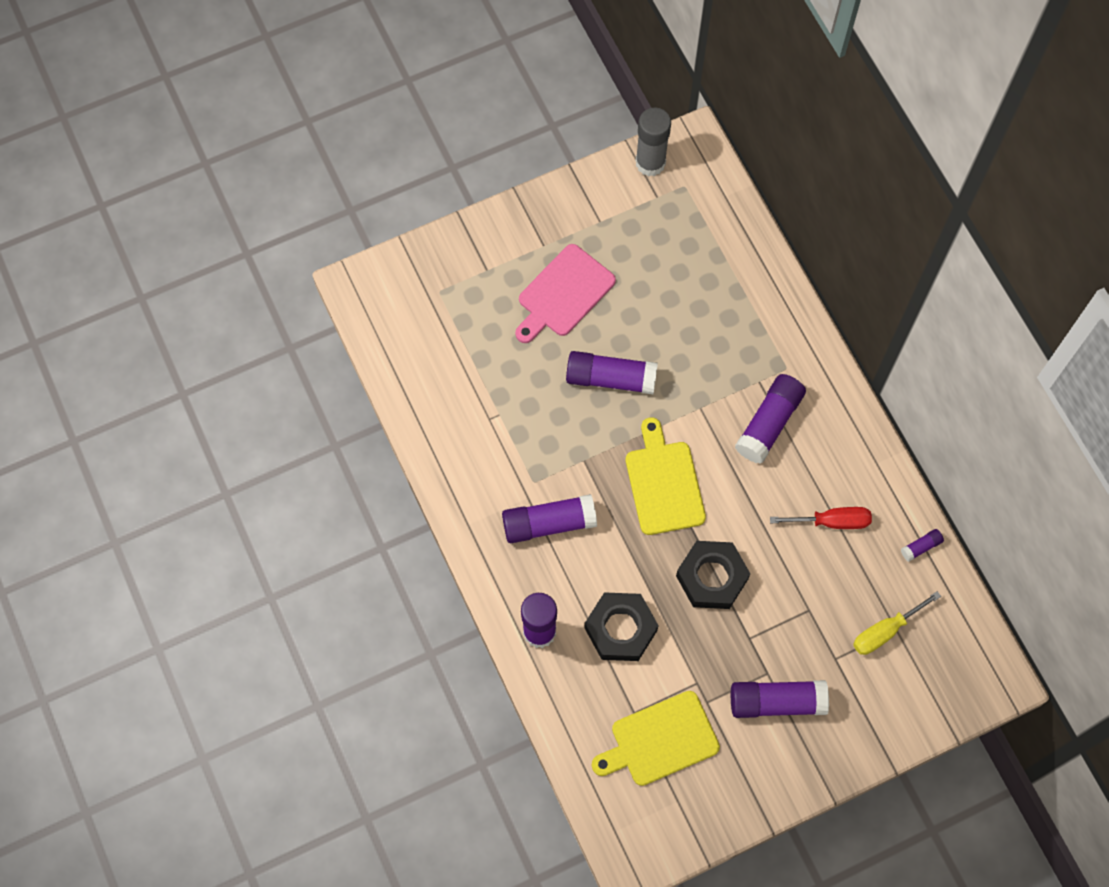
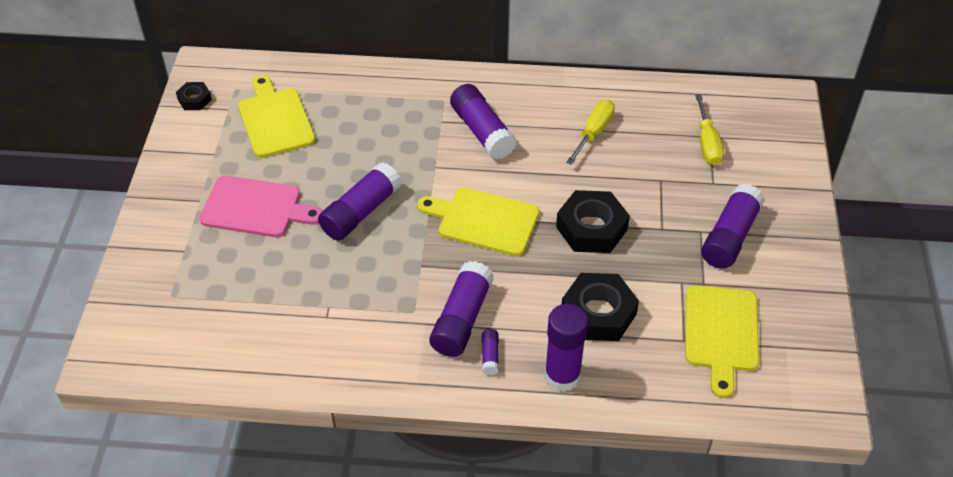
camera: 60 degrees left, 20 degrees down
(563, 294) = (256, 208): pink cutting board -> pink cutting board turned 60 degrees counterclockwise
(650, 163) = (194, 99): grey glue stick -> black nut
(669, 243) = (275, 120): none -> yellow cutting board
(832, 521) = (593, 132): red screwdriver -> yellow screwdriver
(921, 547) = (650, 92): purple glue stick -> purple glue stick (490, 356)

